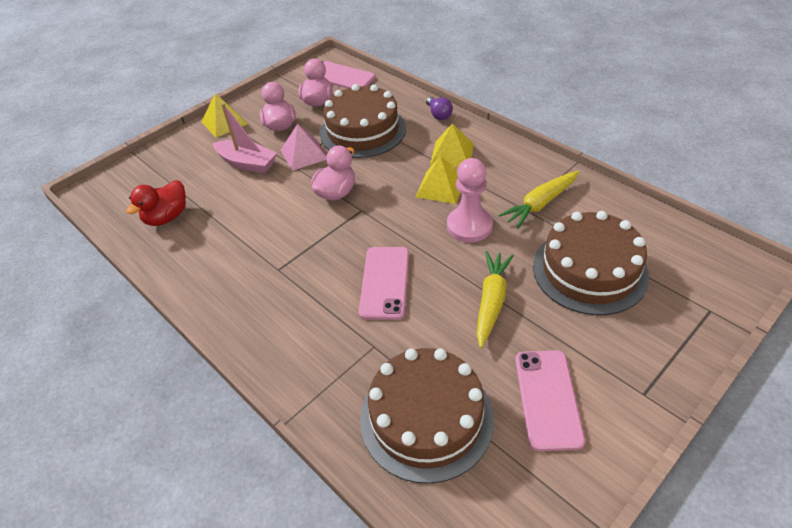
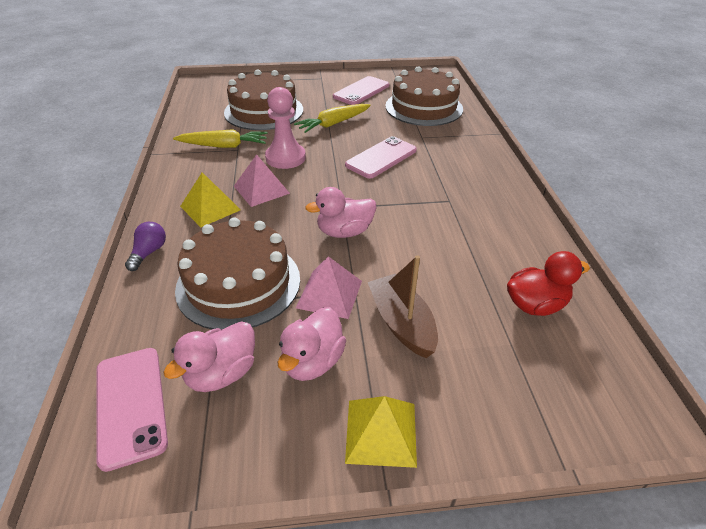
camera: 145 degrees left, 5 degrees down
(247, 163) = (402, 323): pink boat -> brown boat
(440, 187) = (261, 189): yellow pyramid -> pink pyramid

